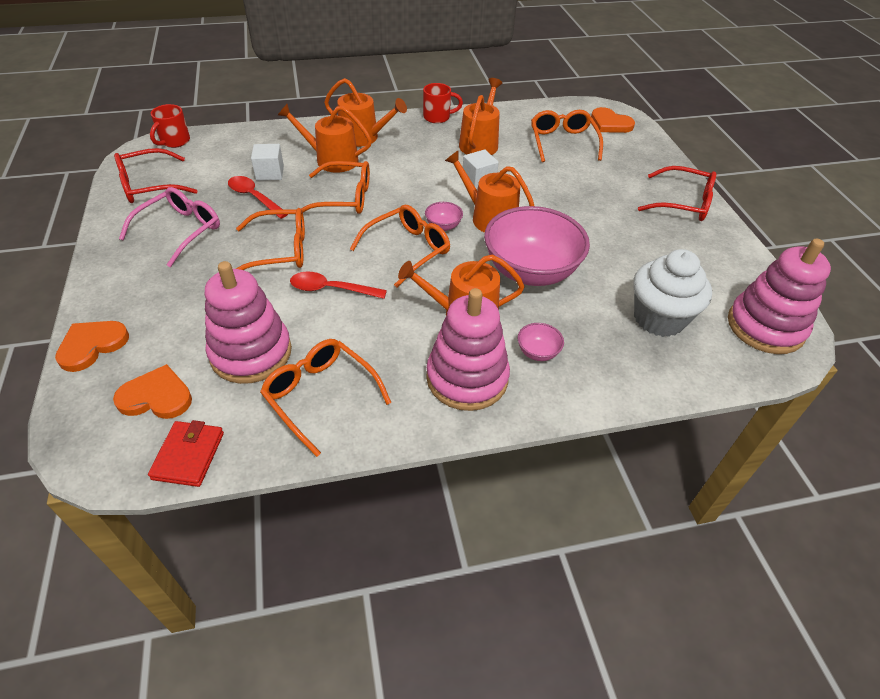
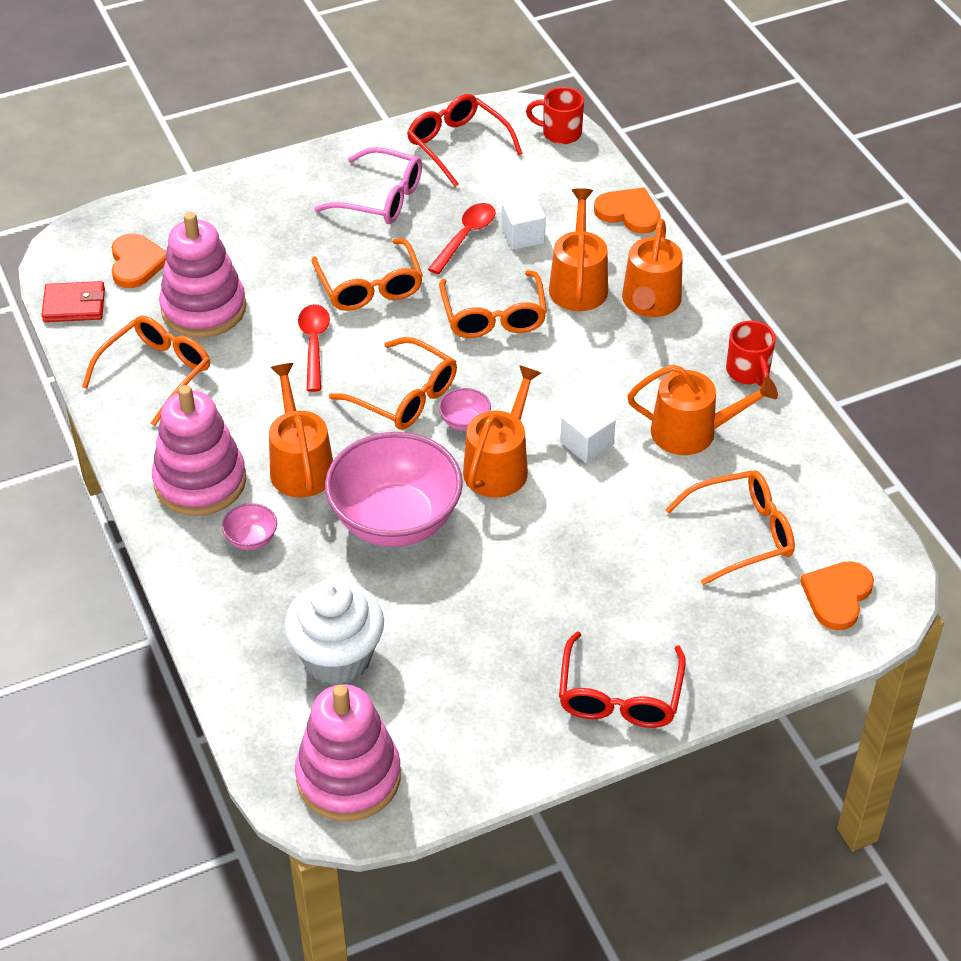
camera: 80 degrees right, 0 degrees up
(92, 345) = (191, 200): orange heart -> orange heart (629, 213)

